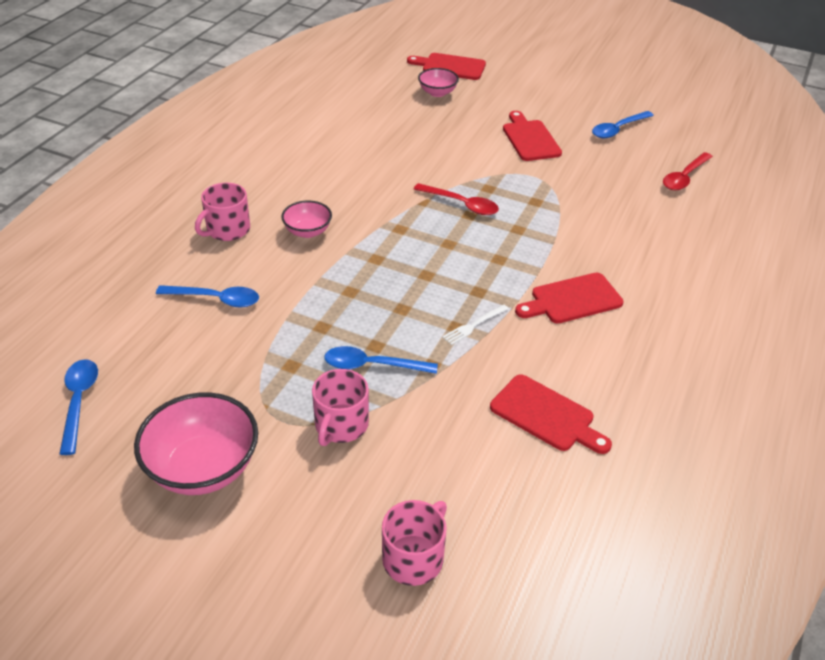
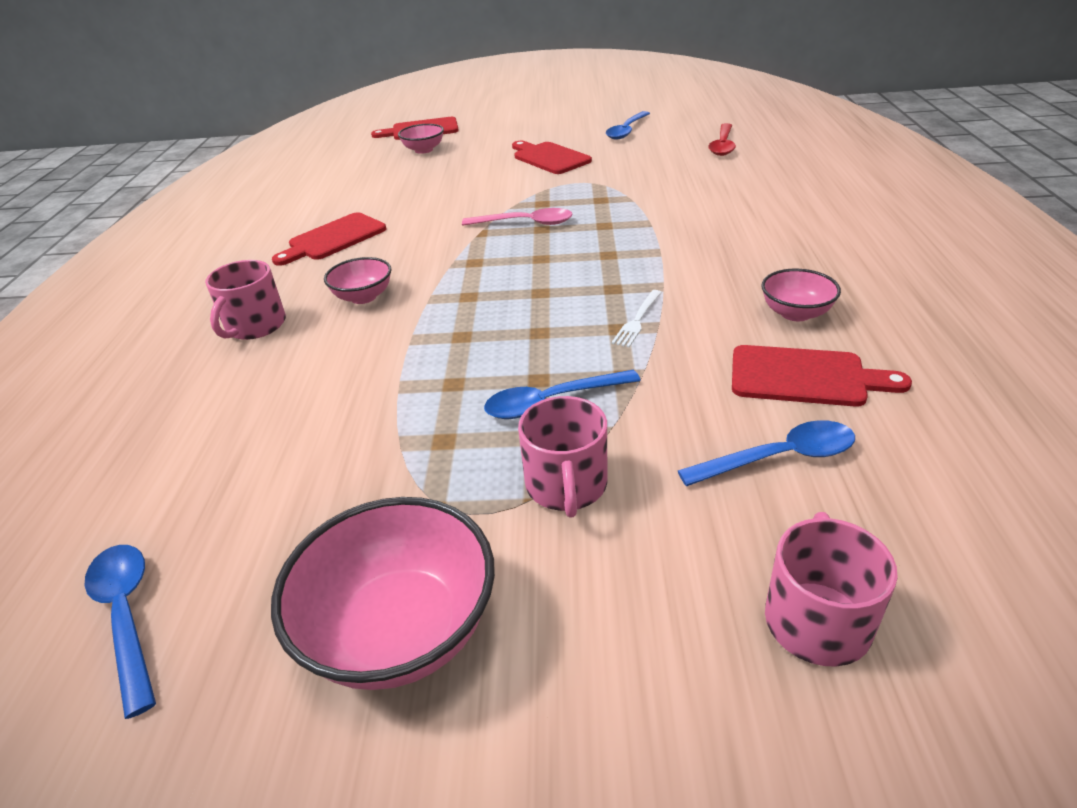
camera: 20 degrees left, 5 degrees down
(216, 299) = (284, 402): blue spoon -> blue spoon (779, 457)
(462, 204) = (525, 223): red spoon -> pink spoon
(572, 300) = (719, 264): red cutting board -> red cutting board (333, 239)
(587, 364) = (795, 313): none -> pink bowl

